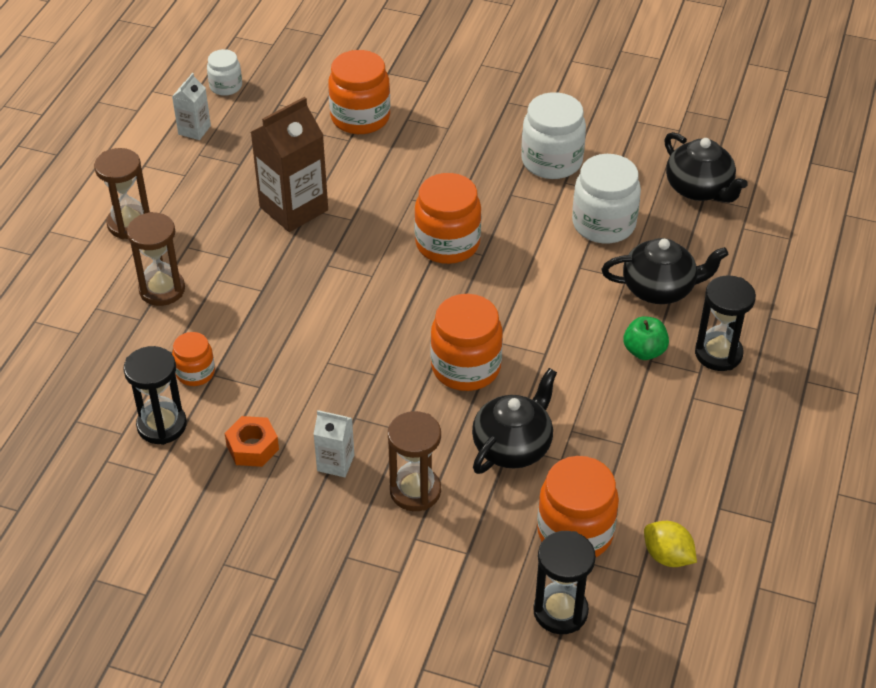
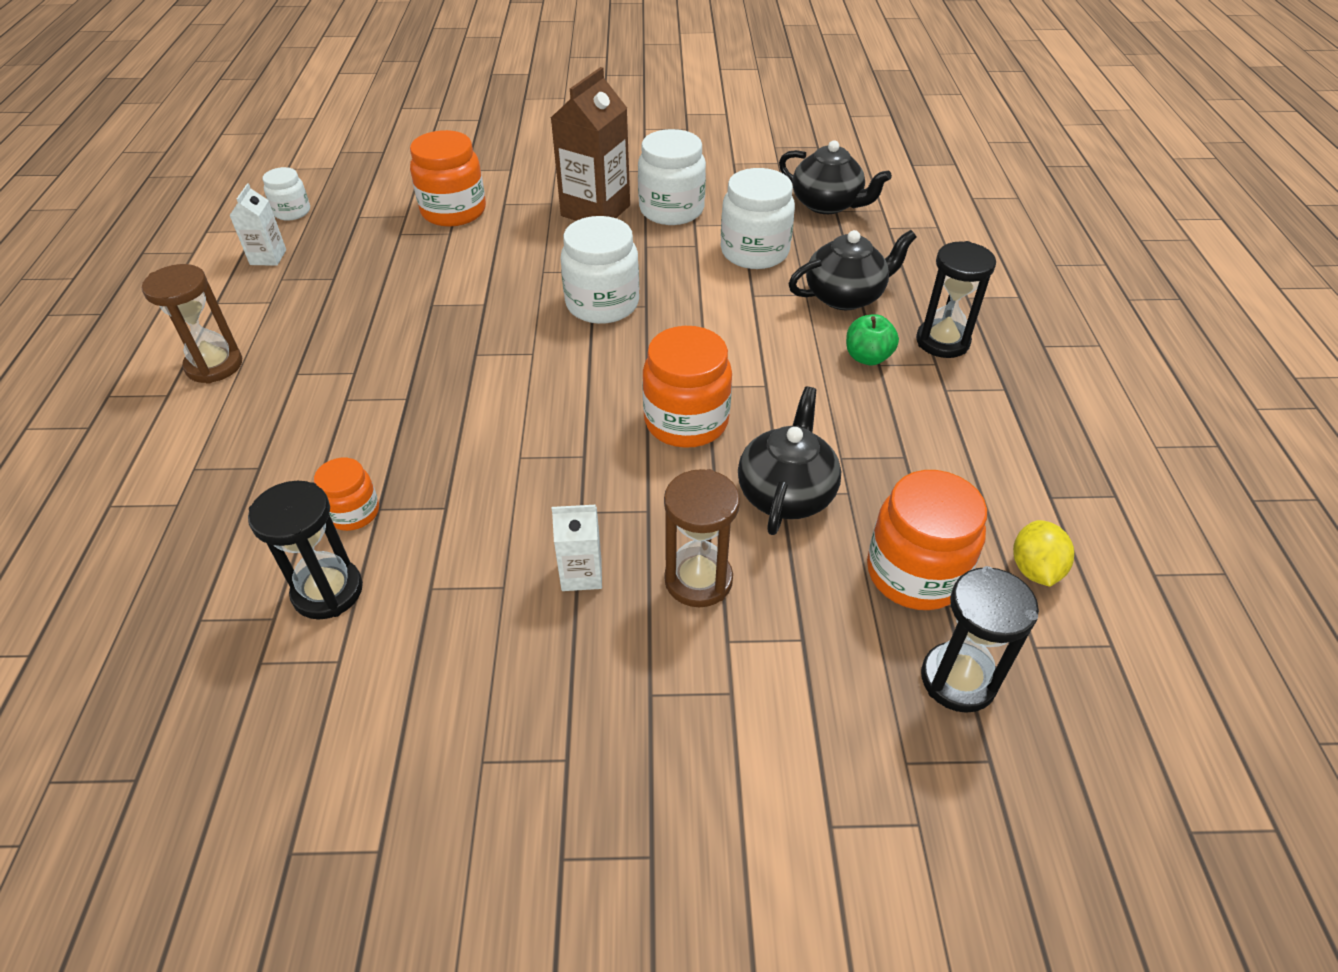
camera: 20 degrees left, 0 degrees up
(162, 290) = (278, 427): brown hourglass -> none
(252, 447) = (463, 585): orange nut -> none
(293, 208) = (413, 307): brown carton -> brown carton (595, 211)
(447, 244) = (602, 304): orange jar -> white jar
(667, 556) = (1034, 569): yellow lemon -> yellow lemon turned 75 degrees clockwise

